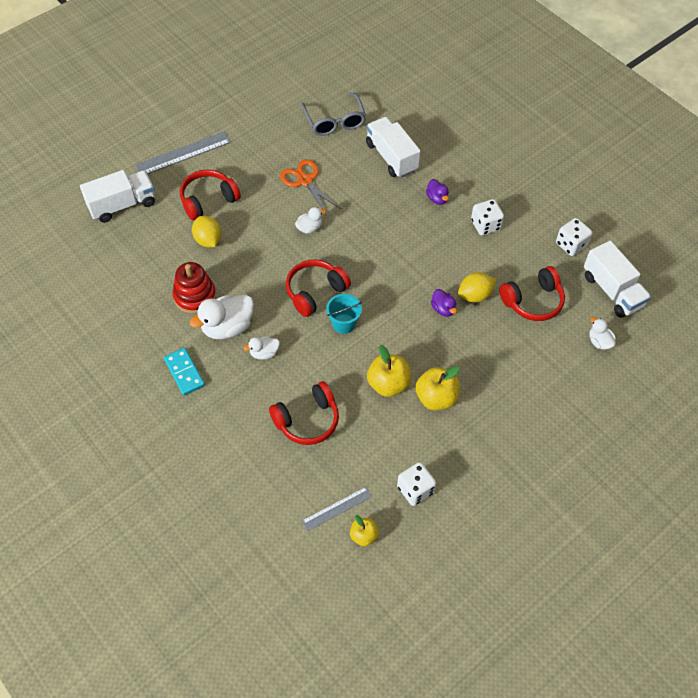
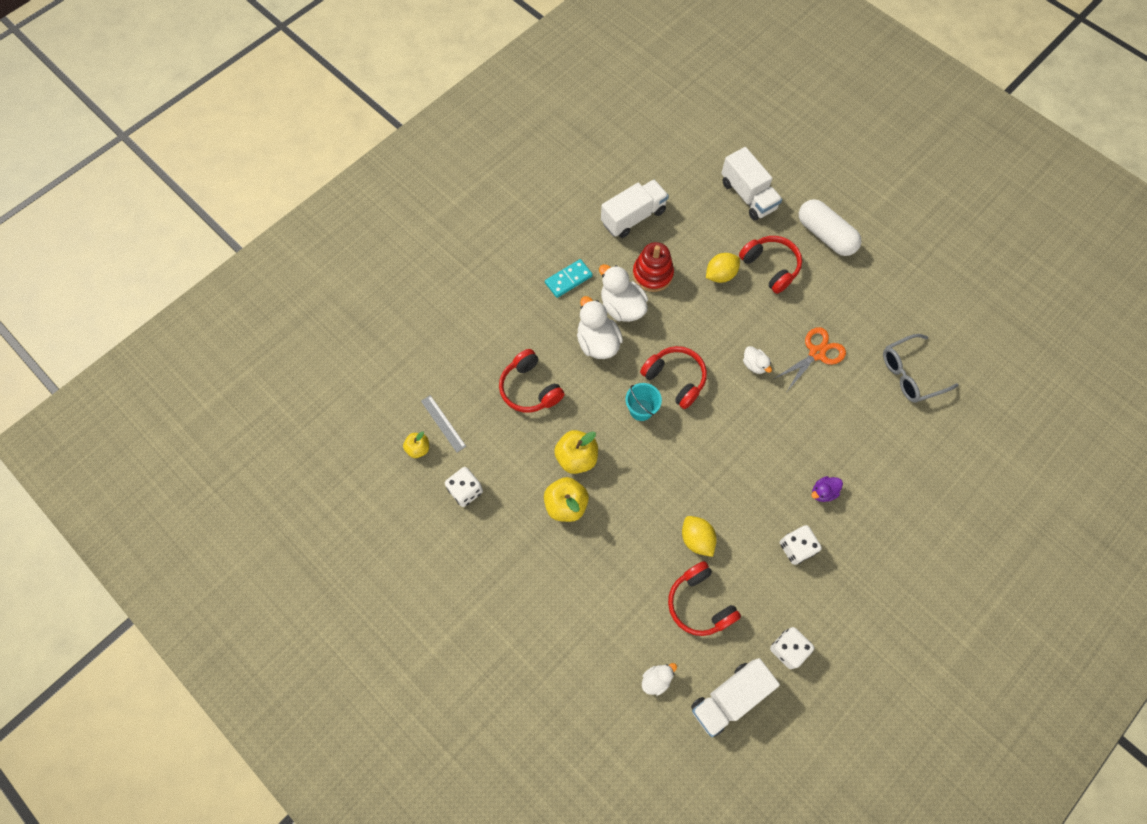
camera: 85 degrees right, 10 degrees up
(183, 154) = (825, 235): grey ruler -> white capsule
(264, 353) = (597, 342): white duck -> white duck, size x1.88
(391, 157) = (872, 438): white truck -> white truck (633, 217)
(443, 309) = (674, 506): purple duck -> none

